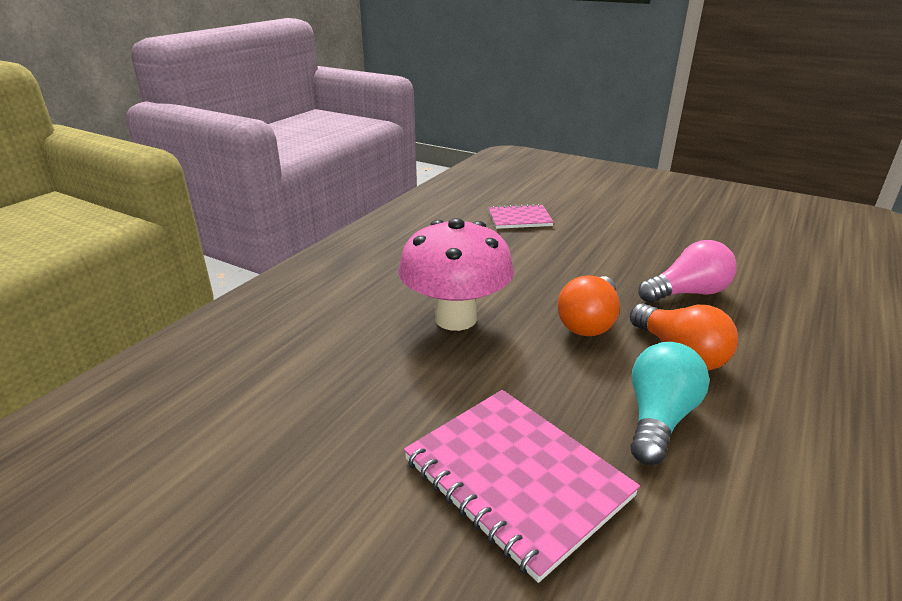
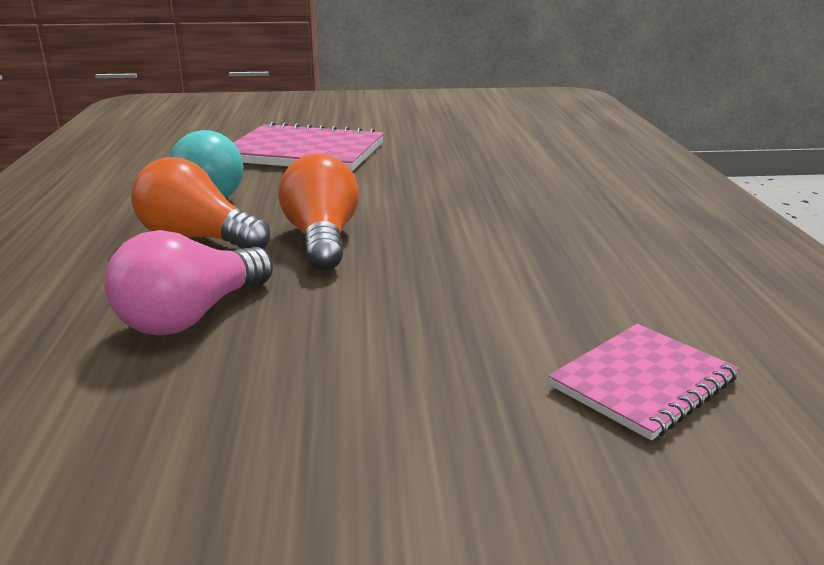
camera: 145 degrees right, 5 degrees down
(455, 318) = (470, 205): pink mushroom -> none

